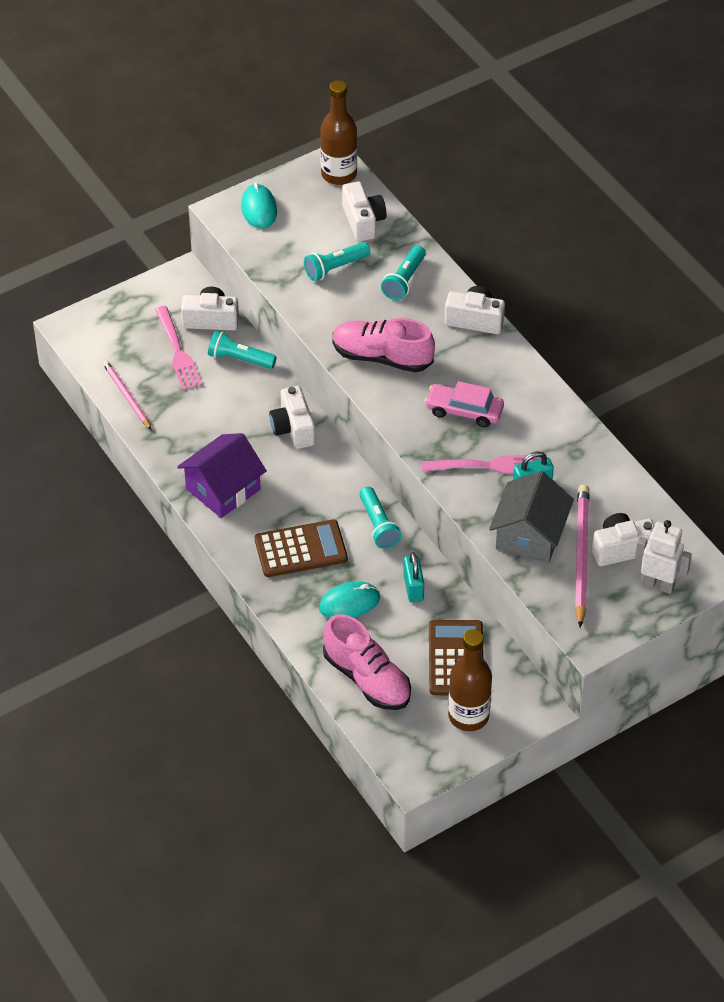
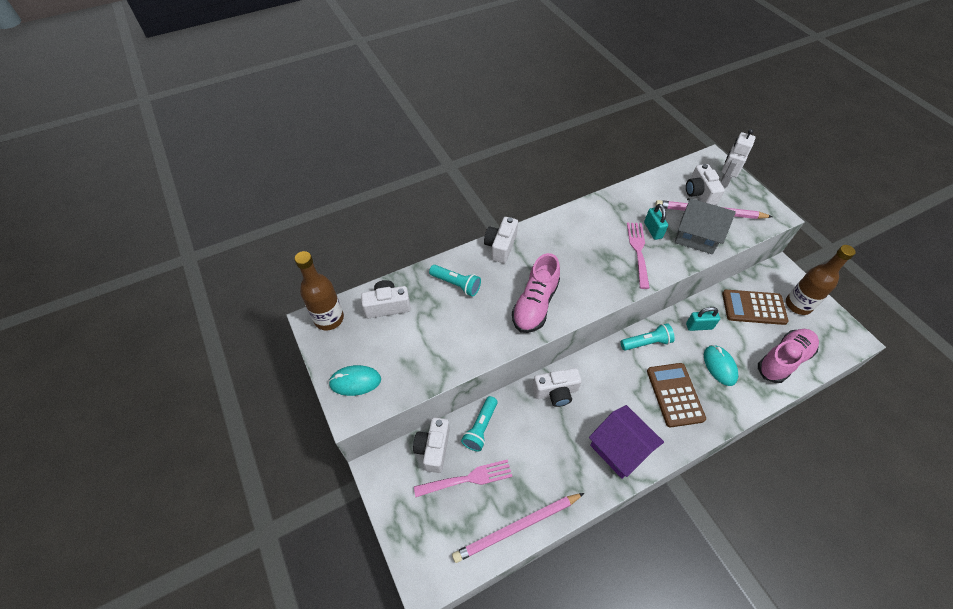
camera: 85 degrees left, 5 degrees up
(127, 396) = (517, 527): pink pencil -> pink pencil, size x1.57
(335, 268) = (436, 329): turquoise flashlight -> none
(464, 411) = (588, 260): pink car -> none

